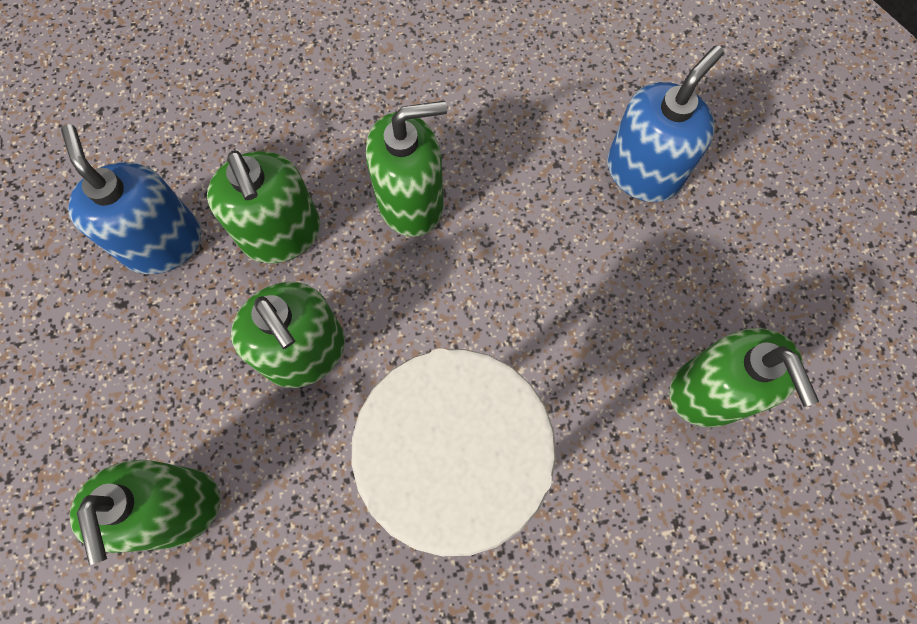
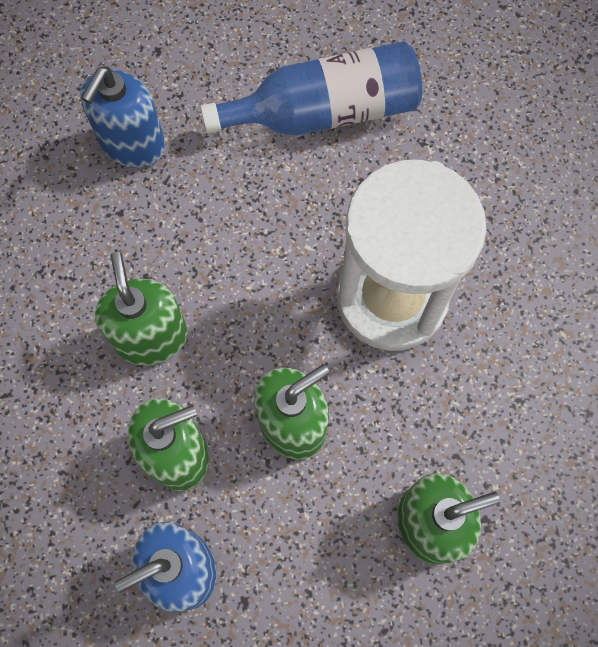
camera: 90 degrees left, 0 degrees up
(643, 172) = (132, 144): blue soap dispenser -> blue soap dispenser turned 105 degrees counterclockwise
(710, 392) = (325, 112): green soap dispenser -> blue bottle

